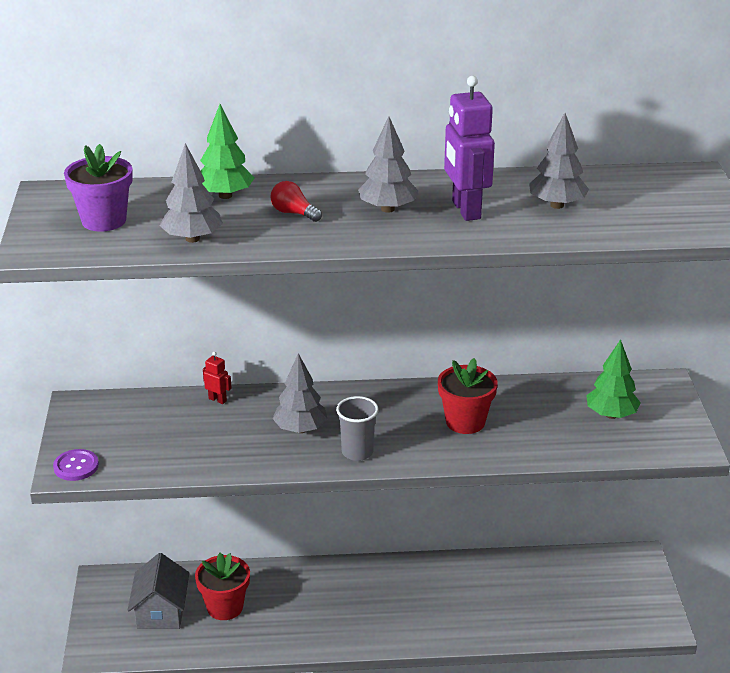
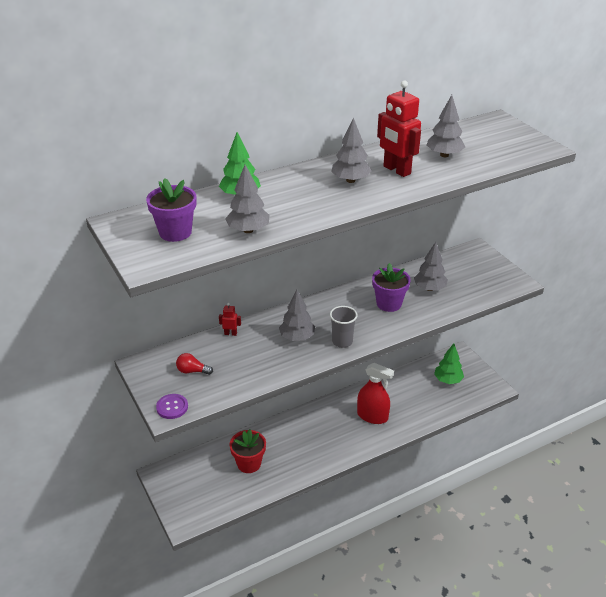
camera: 25 degrees left, 5 degrees up
(161, 611) = (211, 481): grey house -> none
(293, 213) = (296, 197): red light bulb -> red light bulb (192, 371)
(441, 602) = (372, 416): none -> red spray bottle
(465, 210) = (396, 170): purple robot -> red robot
(465, 422) = (389, 304): red flower pot -> purple flower pot
(544, 418) = (429, 288): none -> grey tree
(611, 415) = (463, 276): green tree -> green tree (448, 380)

